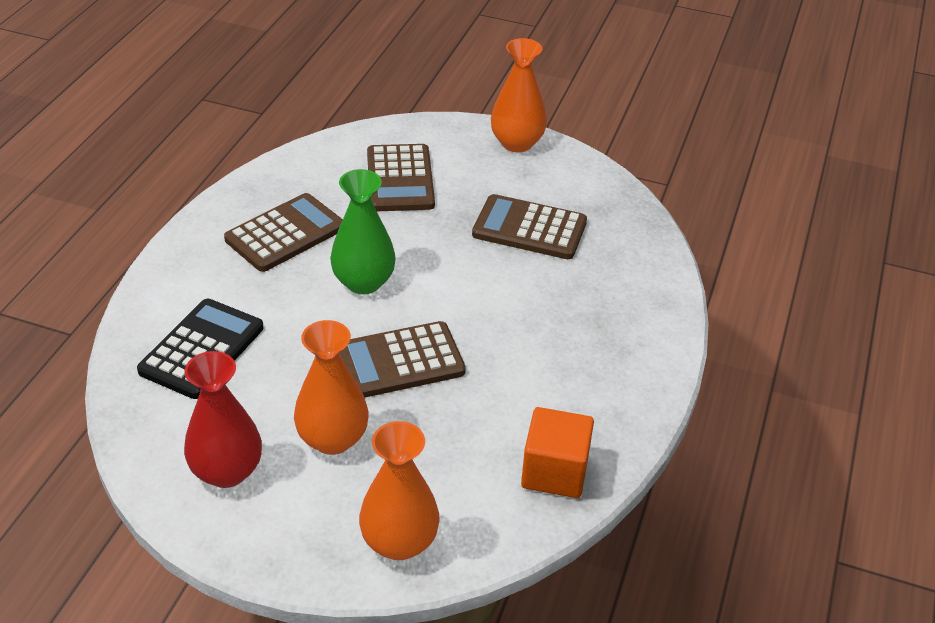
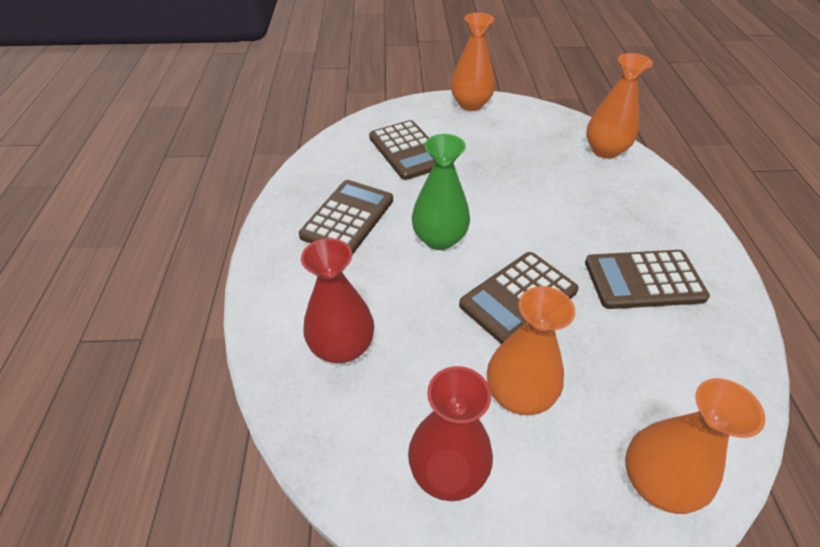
camera: 20 degrees left, 5 degrees up
(202, 349) = (342, 347): black calculator -> red vase
(529, 228) = (528, 160): brown calculator -> brown calculator (643, 280)
(554, 471) = (715, 353): orange cube -> none
(633, 242) = (605, 150): none -> orange vase

